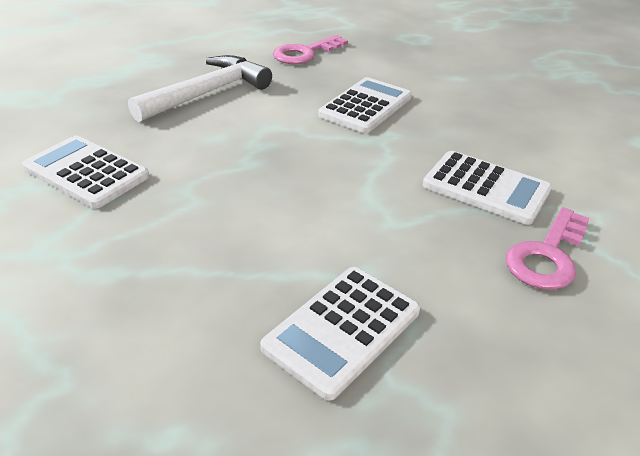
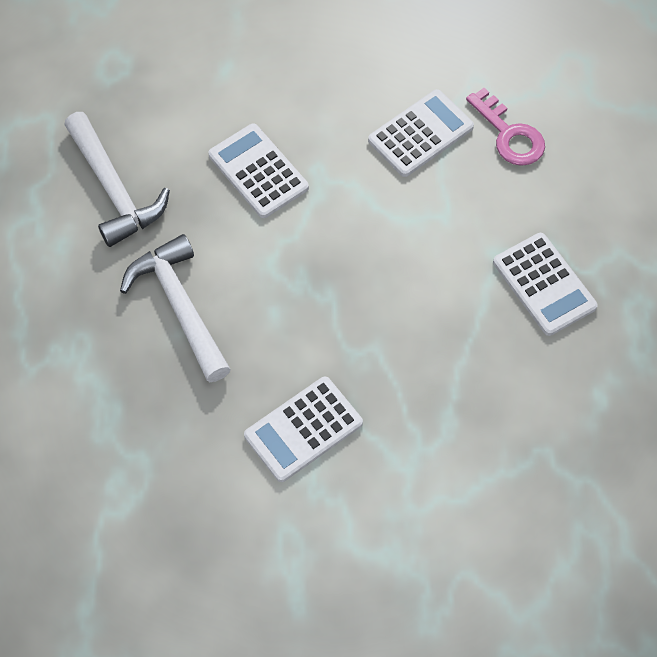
camera: 70 degrees left, 25 degrees up
(305, 53) = (113, 189): pink key -> white hammer

